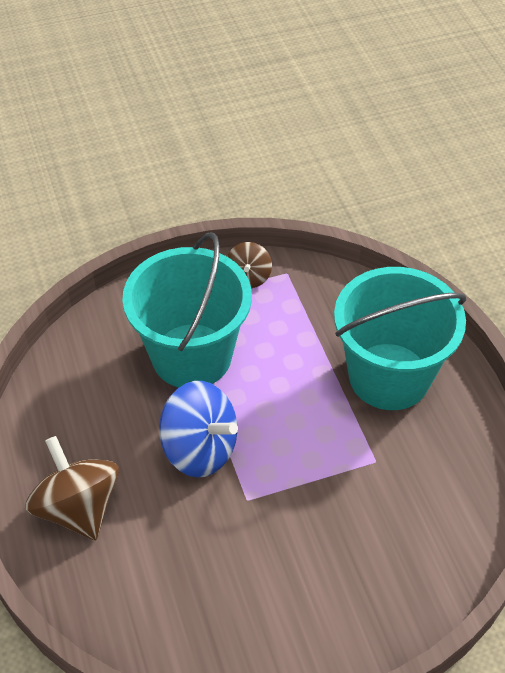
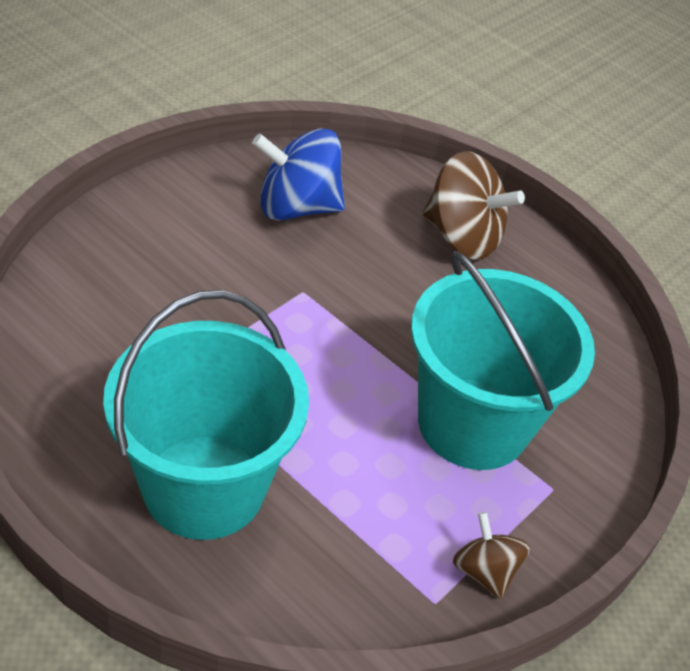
camera: 145 degrees right, 5 degrees down
(200, 449) = (386, 323): blue spinning top -> blue spinning top (297, 207)

